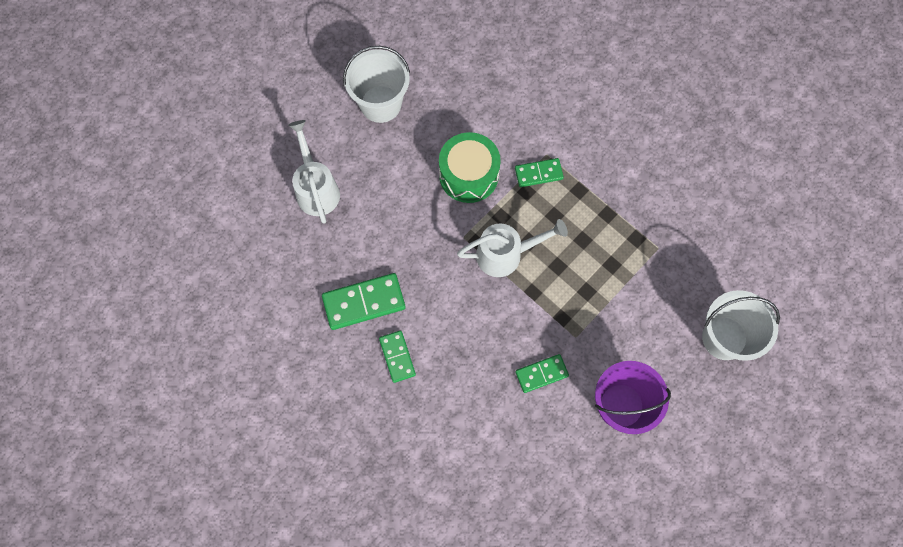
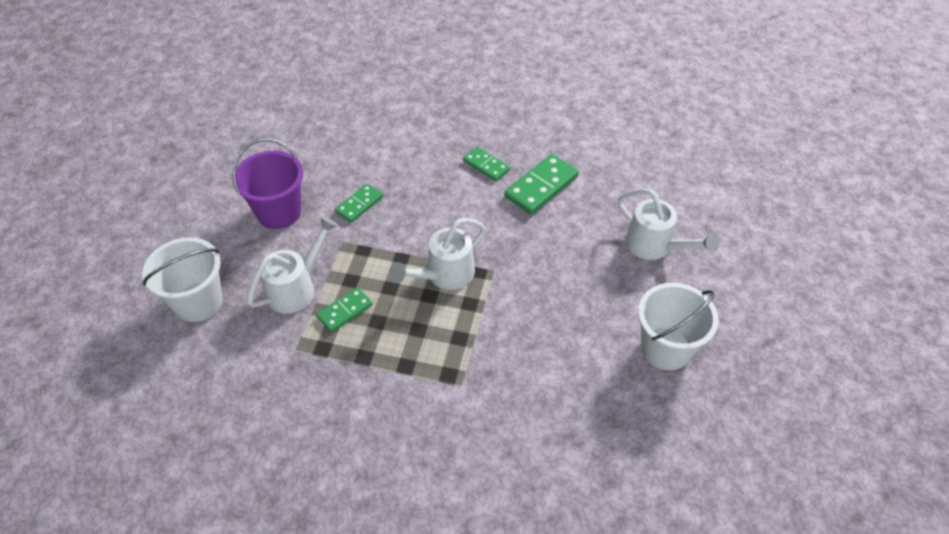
camera: 150 degrees right, 20 degrees down
(468, 175) = (526, 325): green drum -> none
(538, 173) = (457, 361): green domino -> green domino (345, 311)
(636, 308) = (296, 288): none -> white watering can

